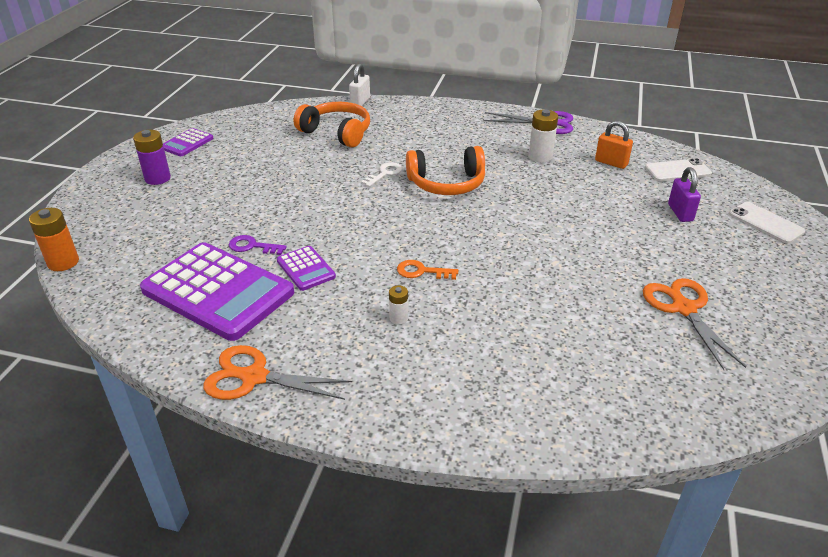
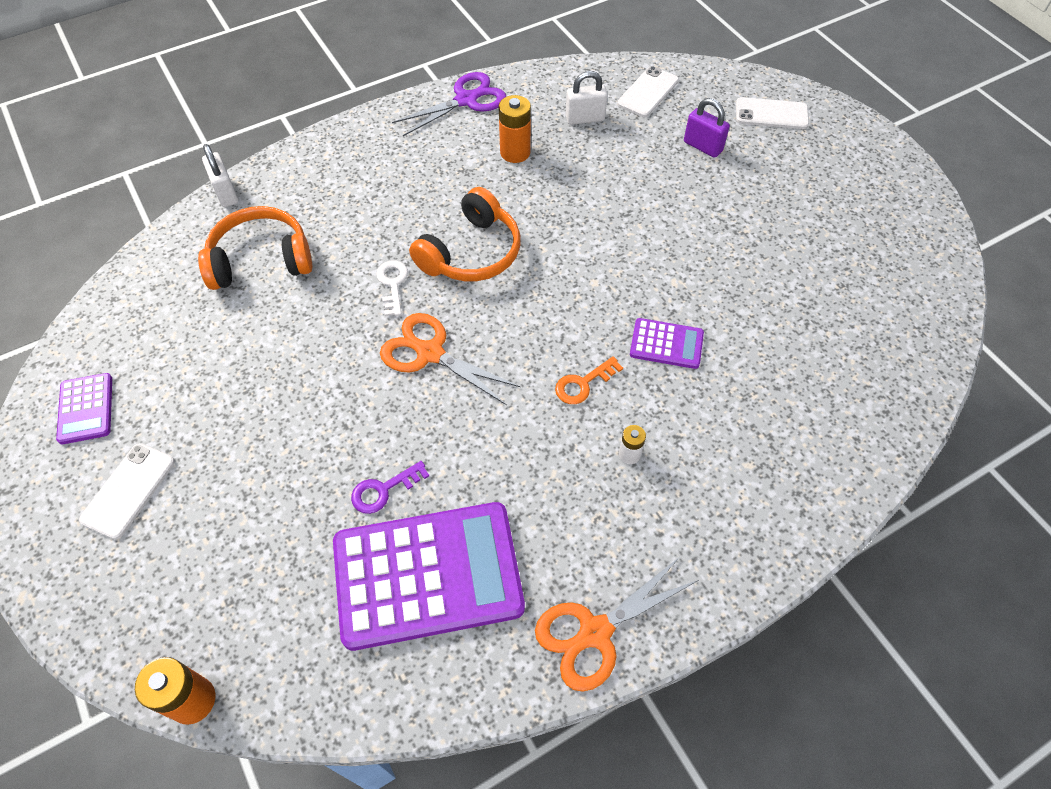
camera: 45 degrees left, 20 degrees up
(157, 178) = (128, 490): purple battery -> white phone
(306, 269) = (476, 471): purple calculator -> purple calculator (666, 344)
(540, 156) = (515, 152): white battery -> orange battery
(611, 163) = (585, 118): orange padlock -> white padlock
(684, 308) = (813, 258): orange scissors -> orange scissors (430, 353)

